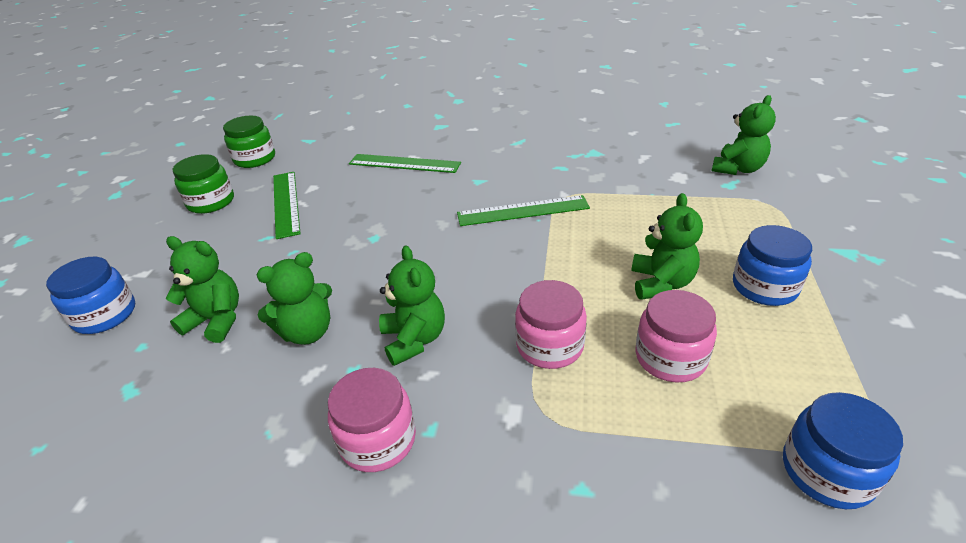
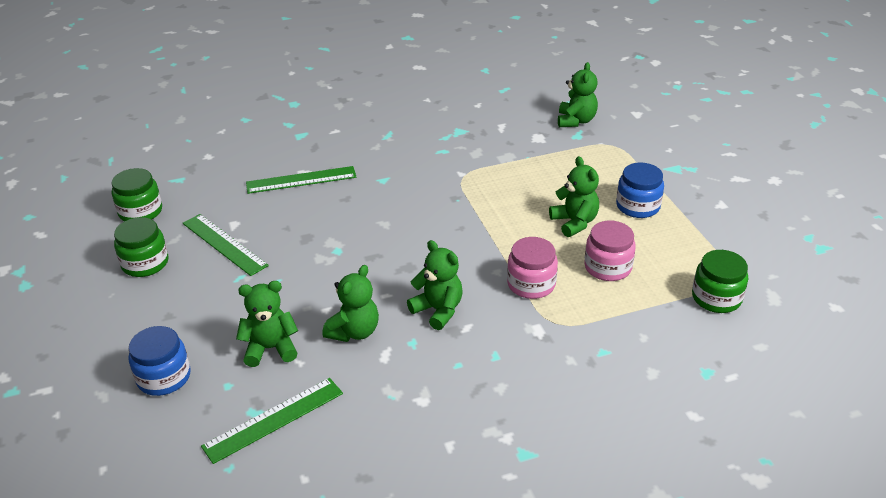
camera: 30 degrees left, 0 degrees up
(378, 440) = (467, 373): pink jar -> none
(523, 211) = (440, 196): green ruler -> green ruler (274, 419)
(827, 471) = (716, 298): blue jar -> green jar

